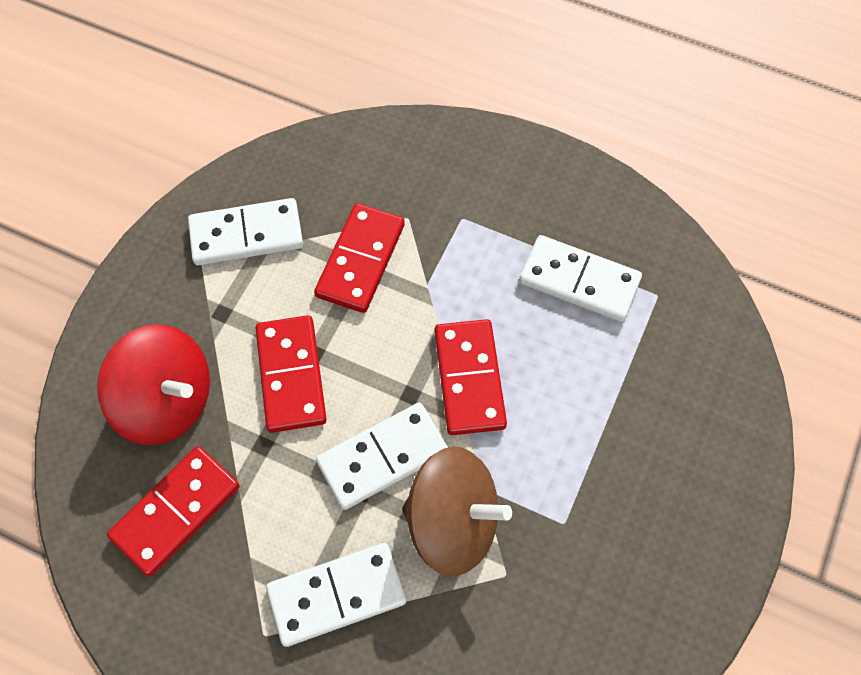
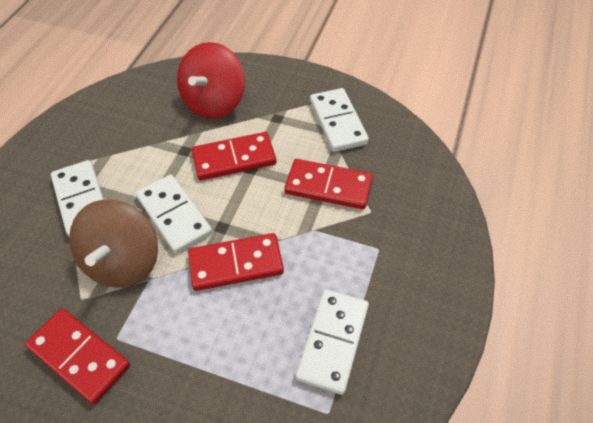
camera: 85 degrees right, 10 degrees down
(176, 511) = (144, 117): red domino -> red domino (79, 356)

